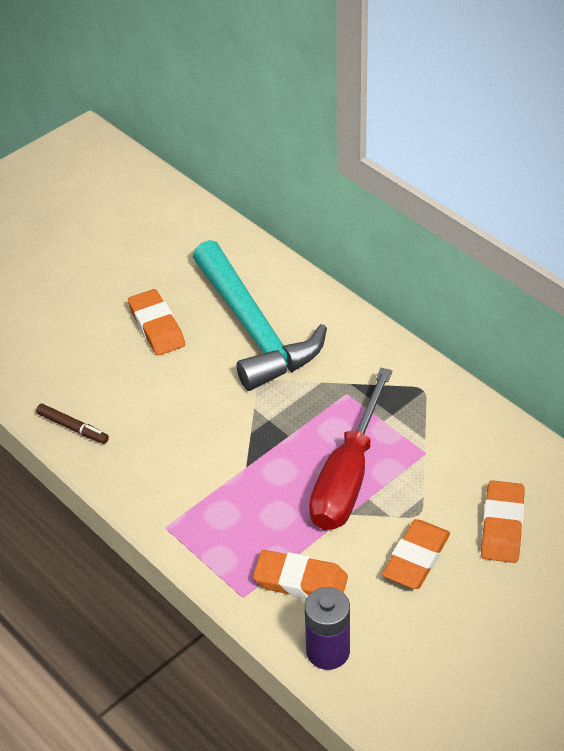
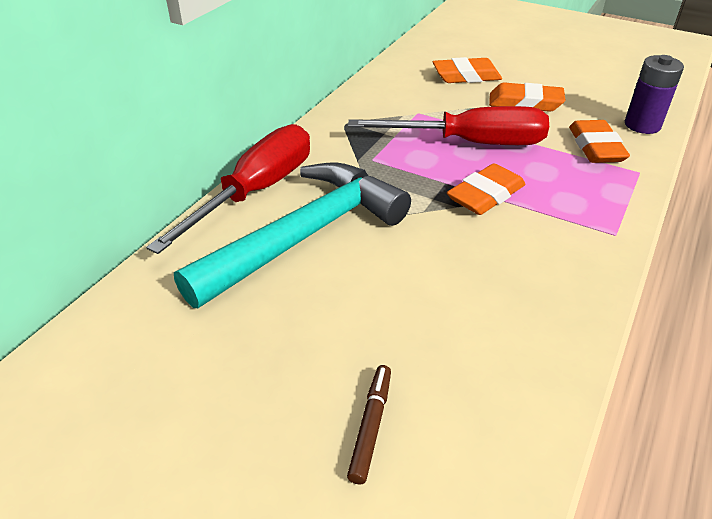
camera: 110 degrees left, 5 degrees down
(73, 428) = (549, 353): brown marker -> brown marker (371, 426)
(156, 327) = (331, 322): orange eraser -> orange eraser (485, 195)
(325, 309) = (255, 192): none -> red screwdriver

